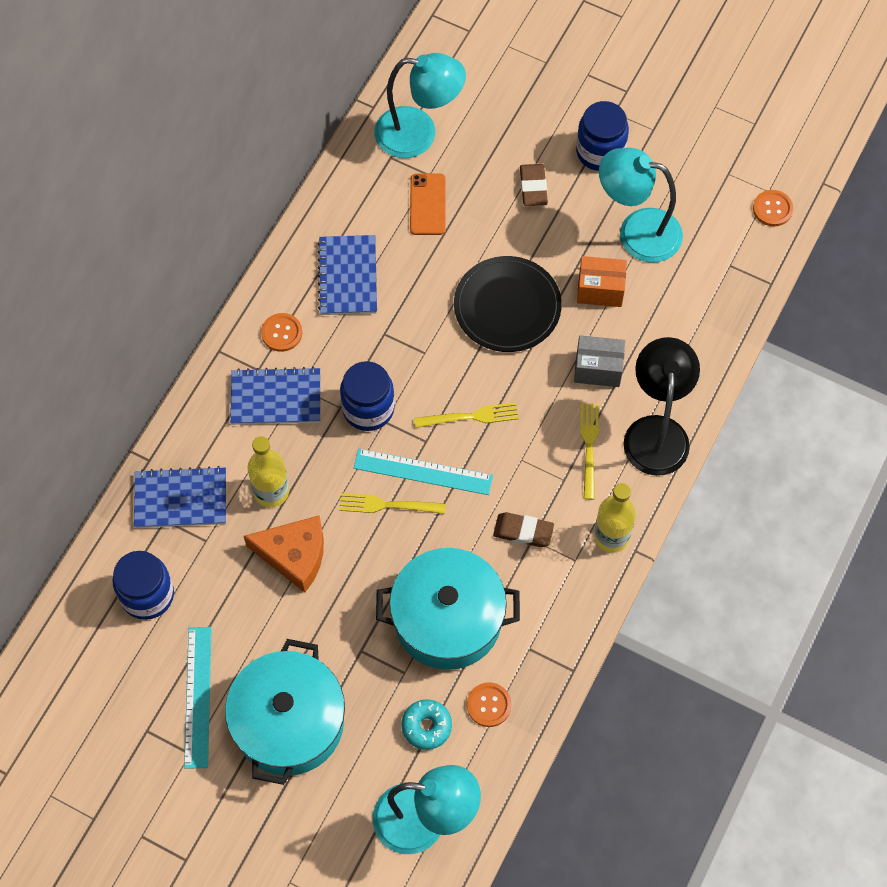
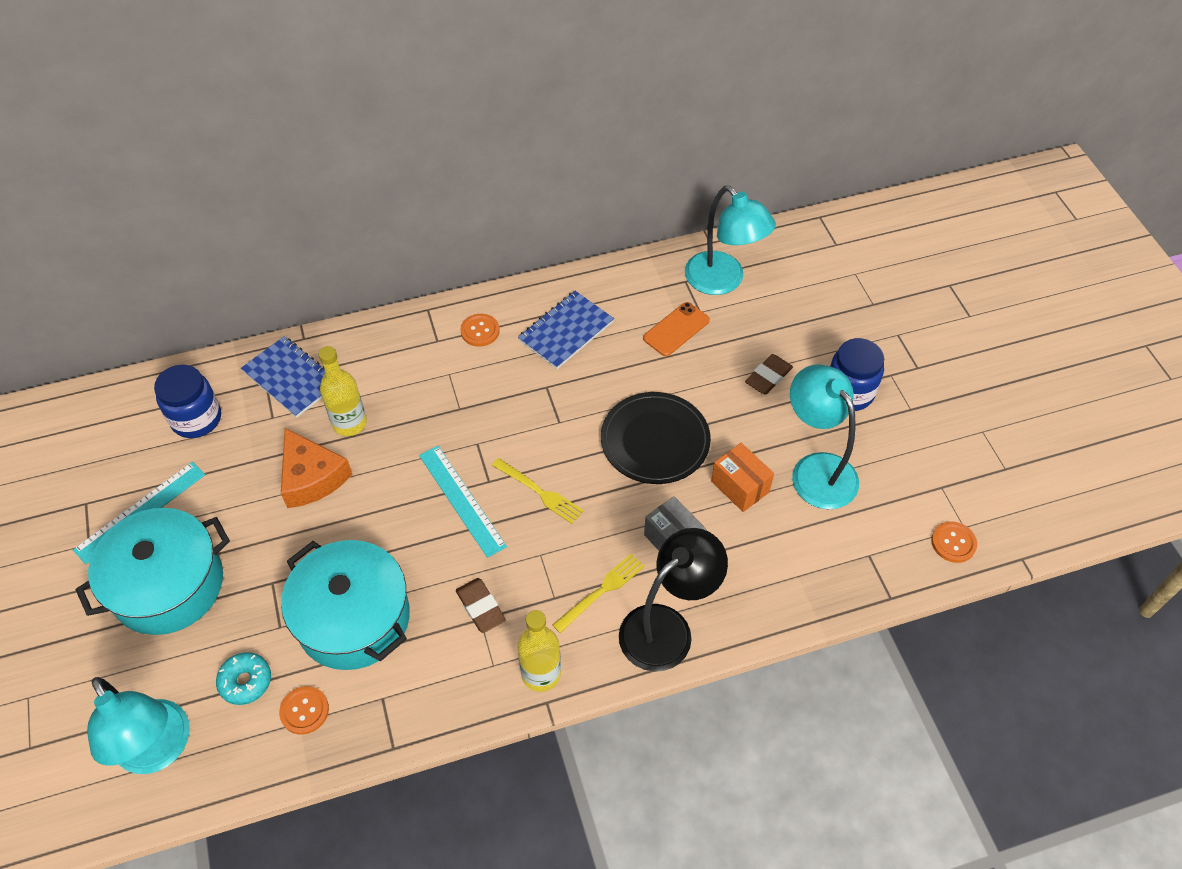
camera: 45 degrees right, 10 degrees down
(276, 398) = (426, 367): blue notebook -> none
(368, 409) = (476, 426): blue jar -> none
(387, 505) = (410, 500): yellow fork -> none

